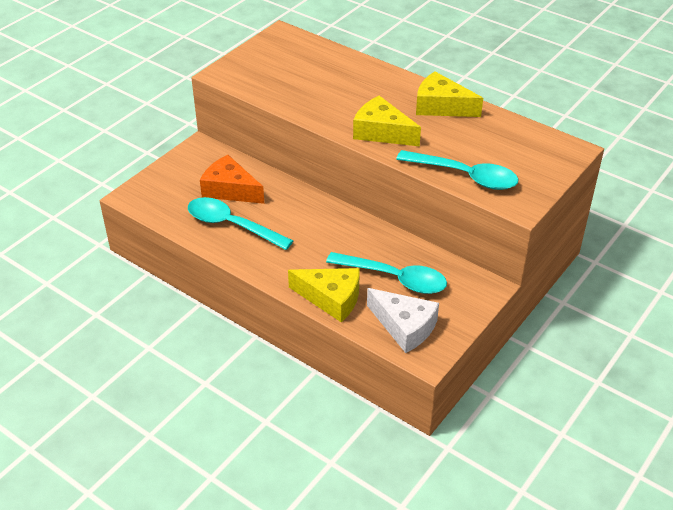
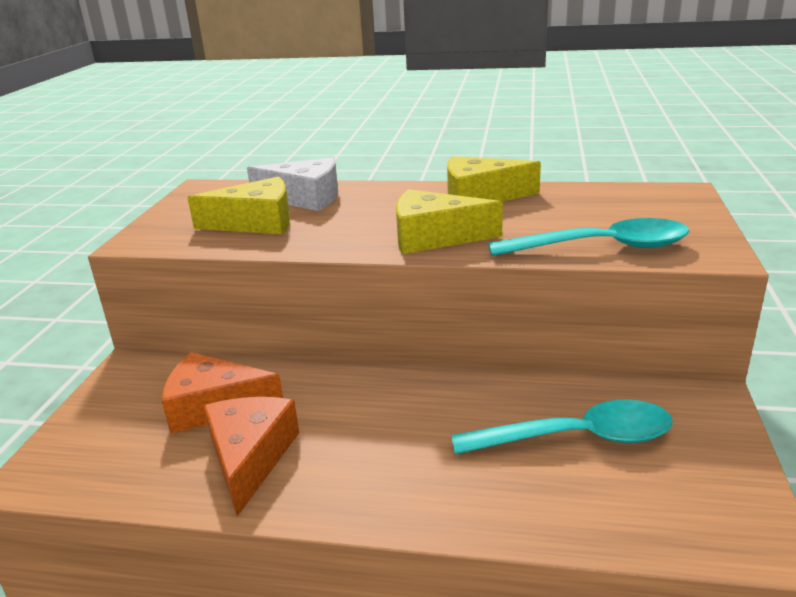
camera: 25 degrees left, 15 degrees down
(231, 225) = (250, 457): turquoise spoon -> orange cheese
(331, 298) = (513, 510): yellow cheese -> yellow cheese (256, 222)
(404, 326) = (671, 506): white cheese -> white cheese (305, 198)

